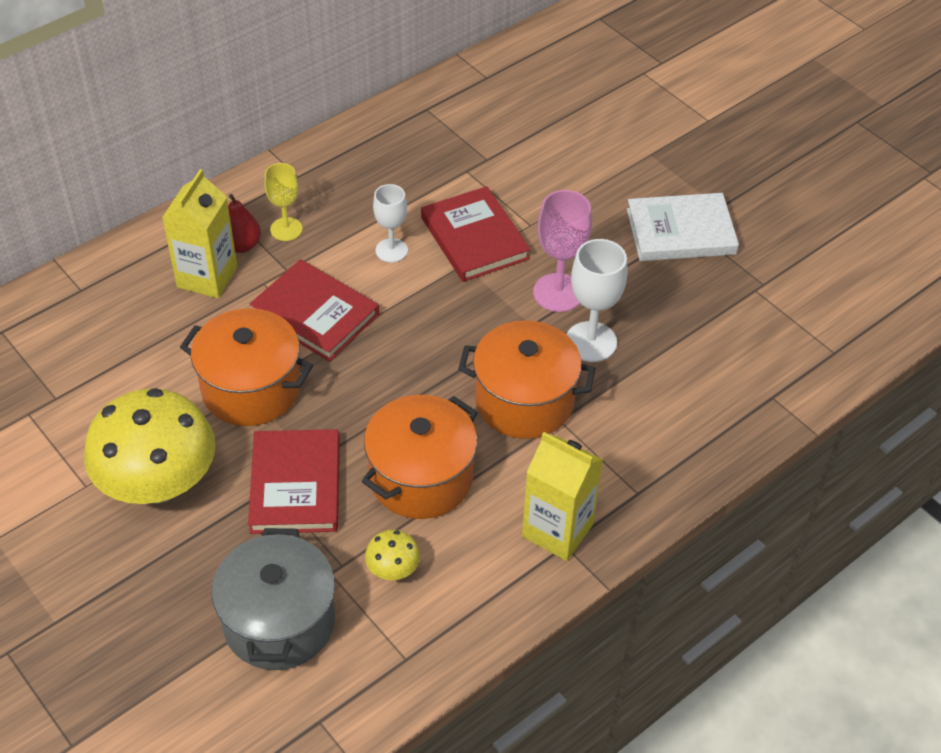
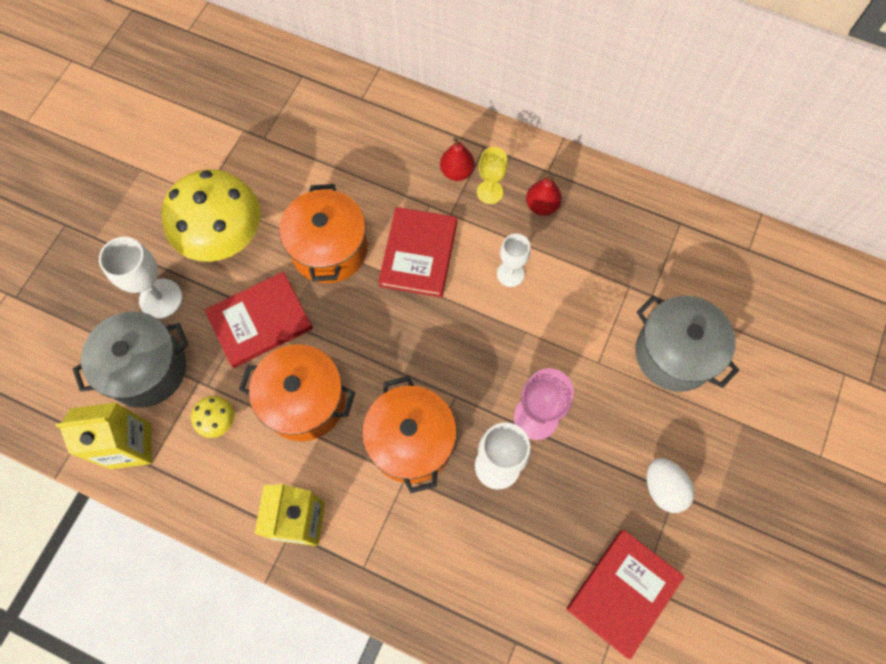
camera: 65 degrees right, 20 degrees up
(194, 576) = (161, 298): none -> white goblet
(207, 277) = (415, 167): yellow carton -> yellow carton (131, 446)
(333, 196) = (541, 206): none -> red pear
(474, 238) = (558, 327): red book -> red book (623, 592)
(555, 169) = (674, 353): none -> grey pot
(681, 232) = (663, 488): white book -> white egg

